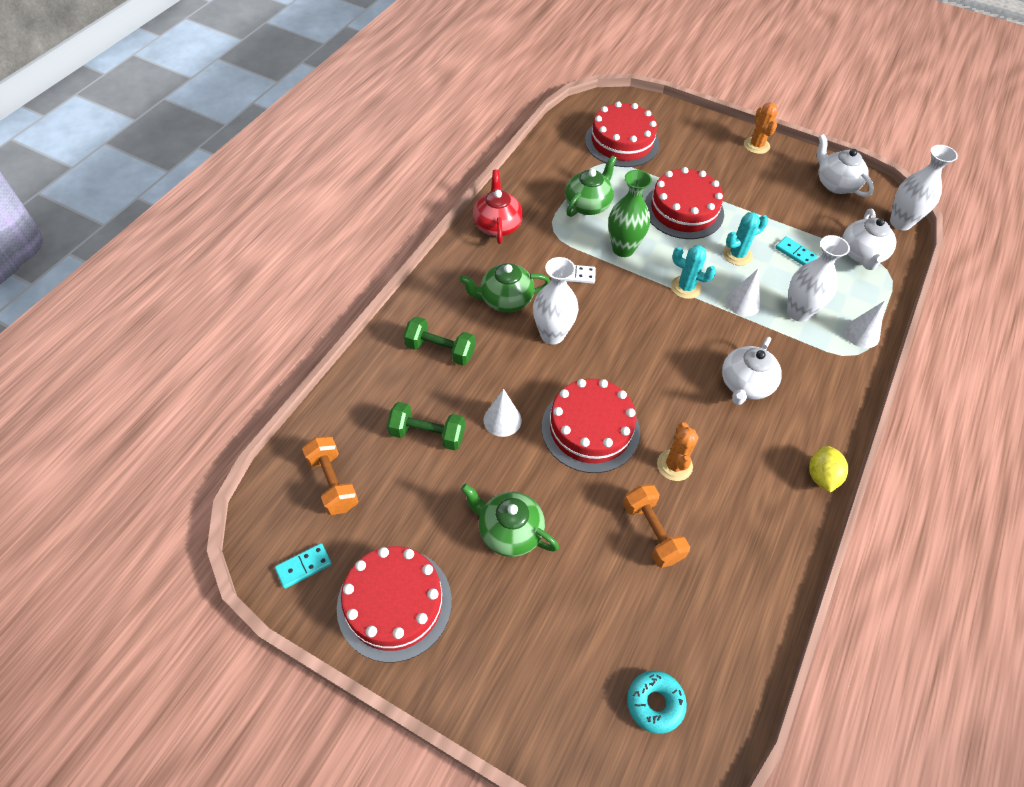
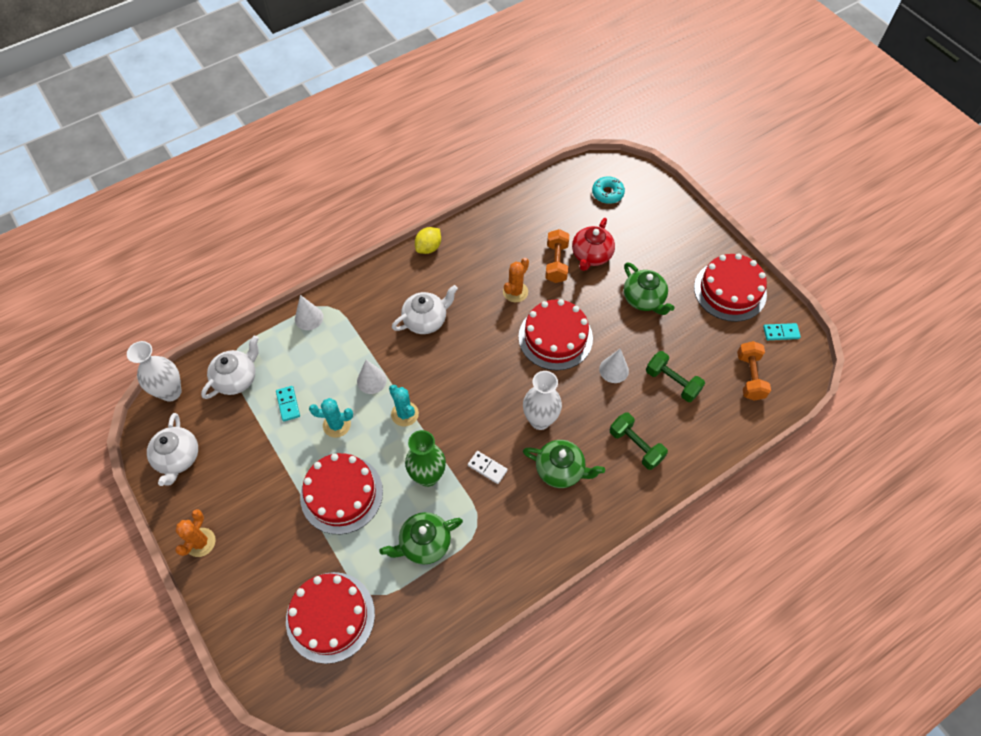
camera: 150 degrees left, 5 degrees up
(497, 225) = (525, 559): red teapot -> red teapot (591, 255)
(798, 312) = (337, 354): white vase -> none

